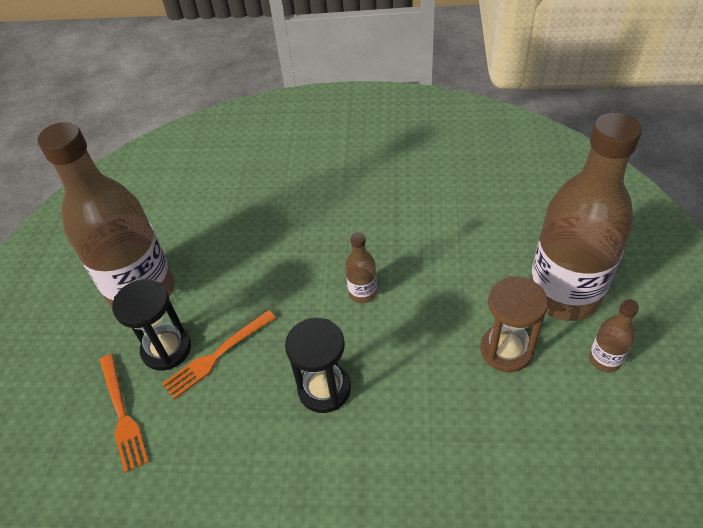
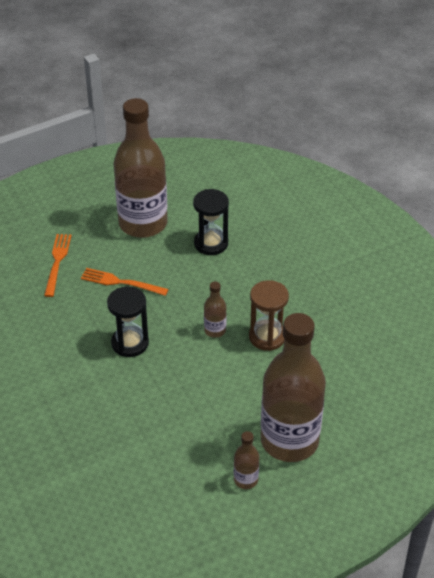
camera: 55 degrees right, 5 degrees down
(122, 414) = (57, 262): orange fork -> orange fork turned 150 degrees clockwise
(166, 349) = (110, 257): black hourglass -> black hourglass (211, 243)
(506, 350) = (218, 423): brown hourglass -> brown hourglass (267, 337)

